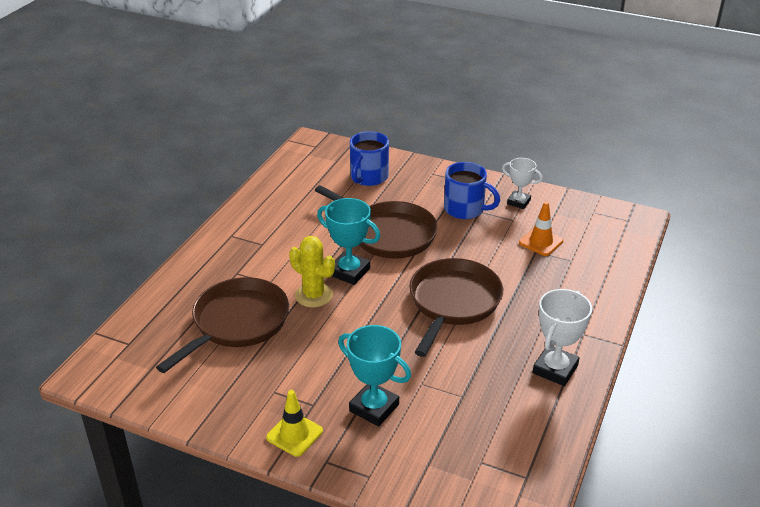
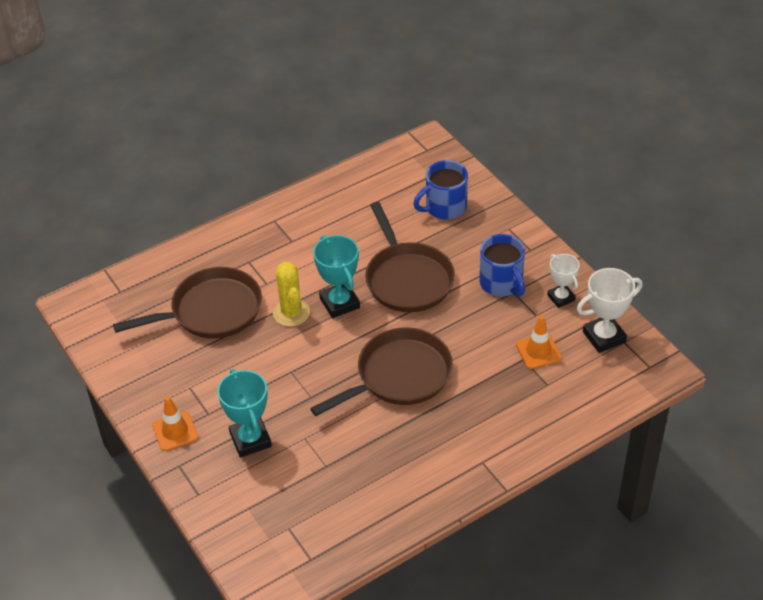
camera: 35 degrees right, 10 degrees up
(294, 434) = (175, 431): yellow traffic cone -> orange traffic cone
(555, 369) = (424, 482): white trophy -> white trophy (604, 337)

